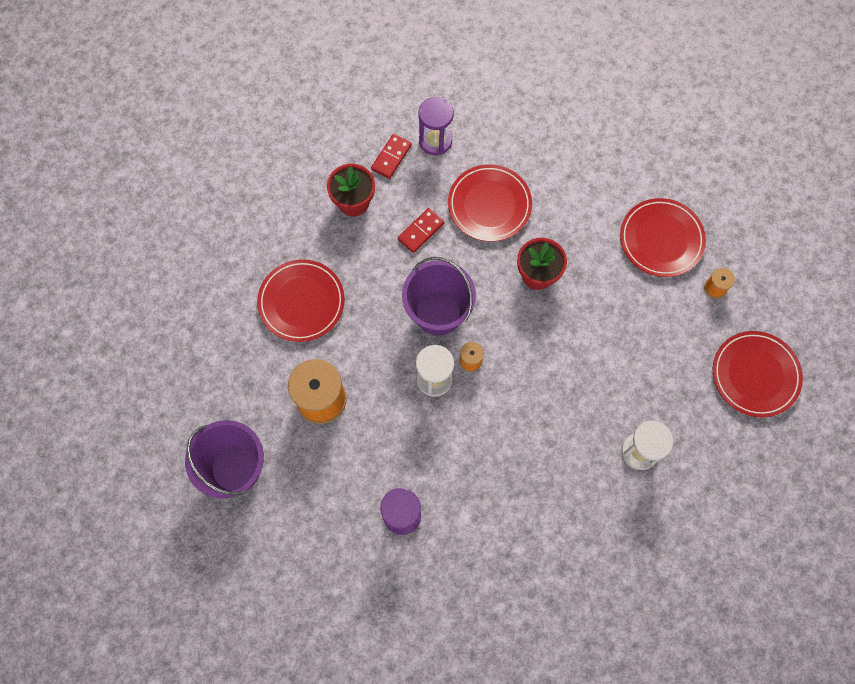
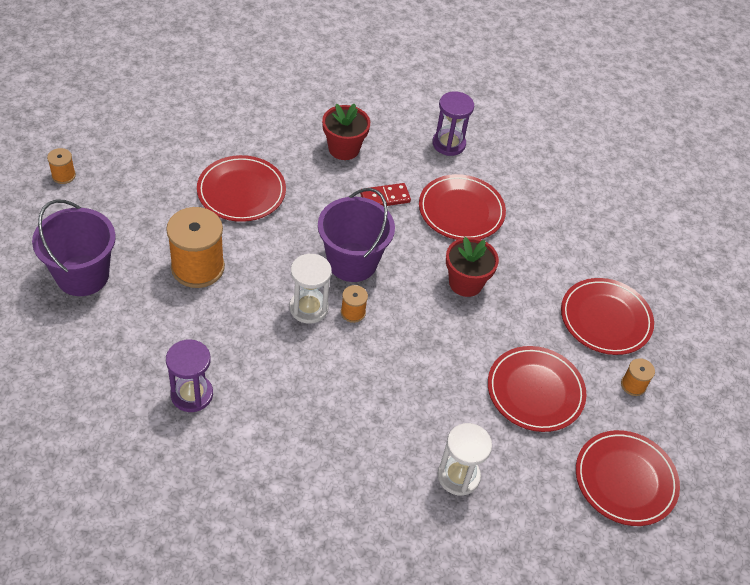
camera: 25 degrees right, 20 degrees down
(142, 383) = (63, 175): none -> orange spool
(391, 157) = (401, 136): red domino -> none
(649, 341) = (535, 391): none -> red plate

